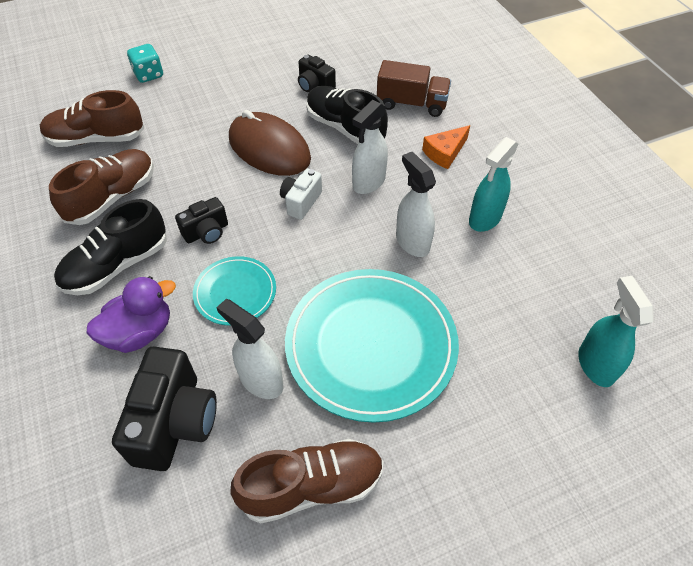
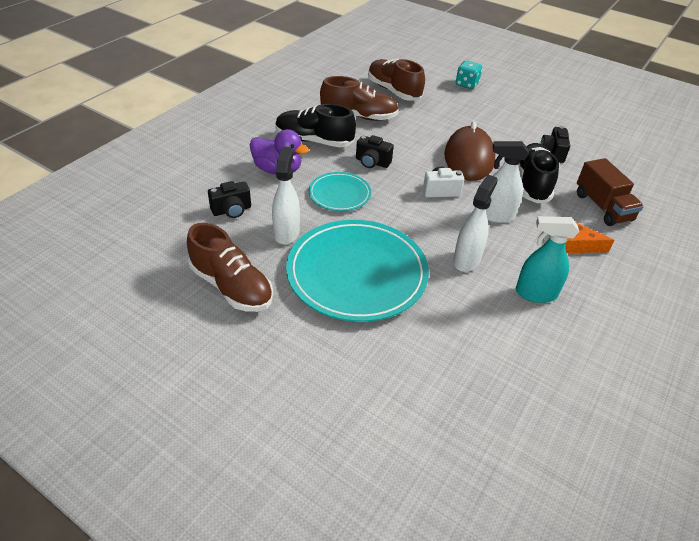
camera: 55 degrees right, 10 degrees down
(175, 422) = (232, 210): black camera -> black camera, size x0.56
(595, 365) = (460, 419): turquoise spray bottle -> none

